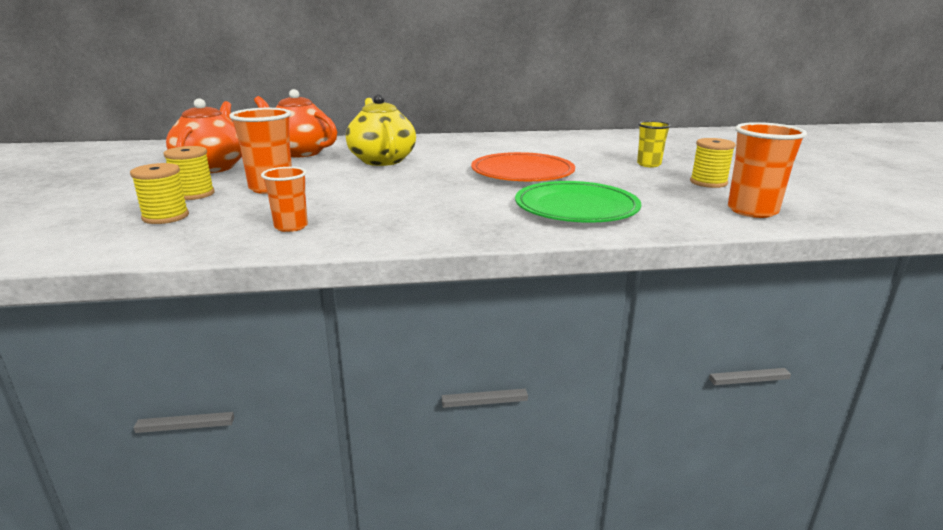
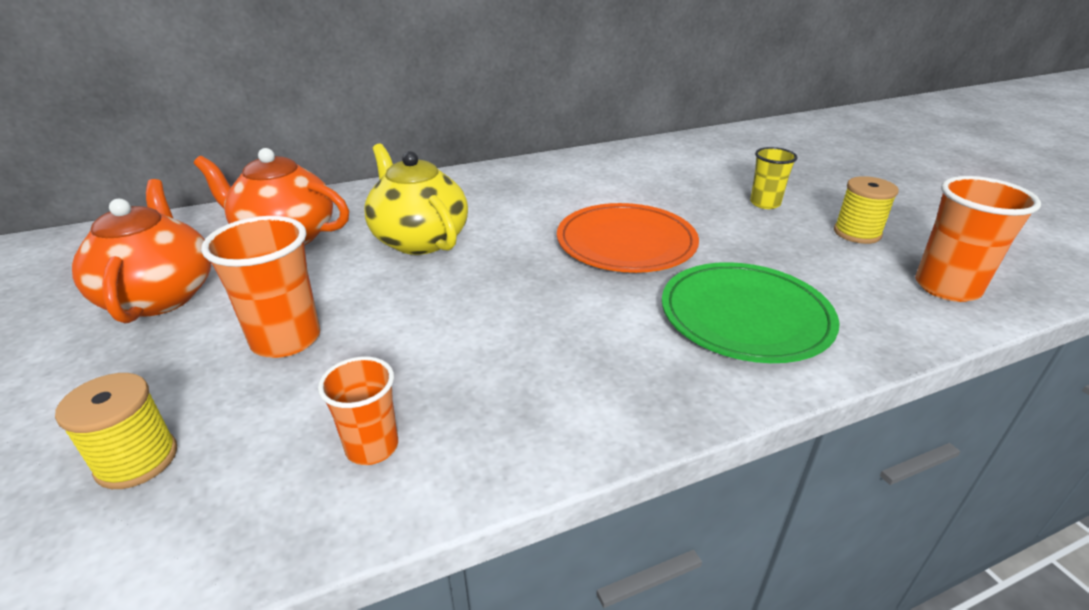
camera: 15 degrees left, 10 degrees up
(194, 194) = (161, 380): yellow spool -> none

